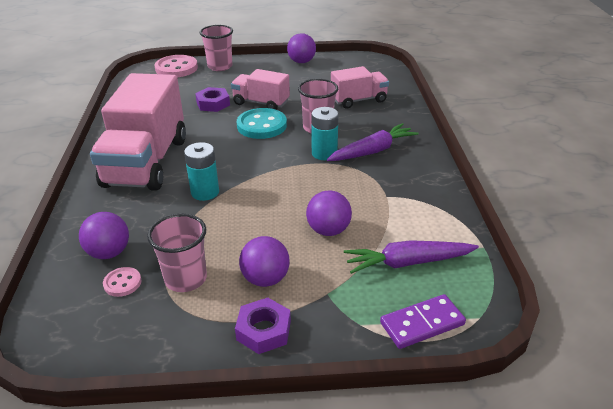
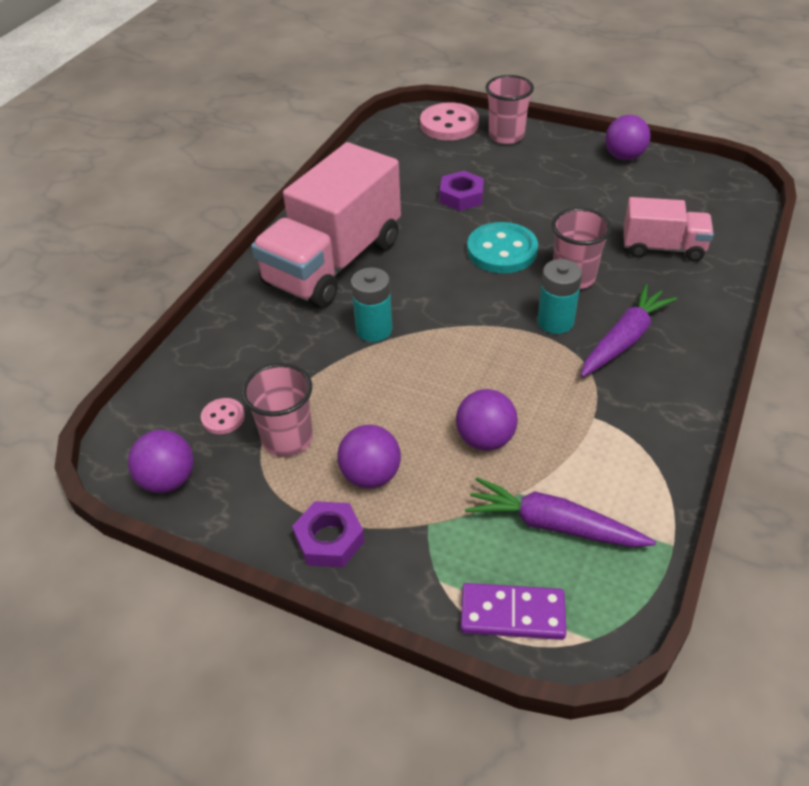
camera: 30 degrees right, 10 degrees up
(109, 253) = (230, 373): purple ball -> purple ball (168, 480)
(261, 103) = (523, 213): pink truck -> none
(372, 151) = (624, 340): purple carrot -> purple carrot turned 45 degrees counterclockwise

